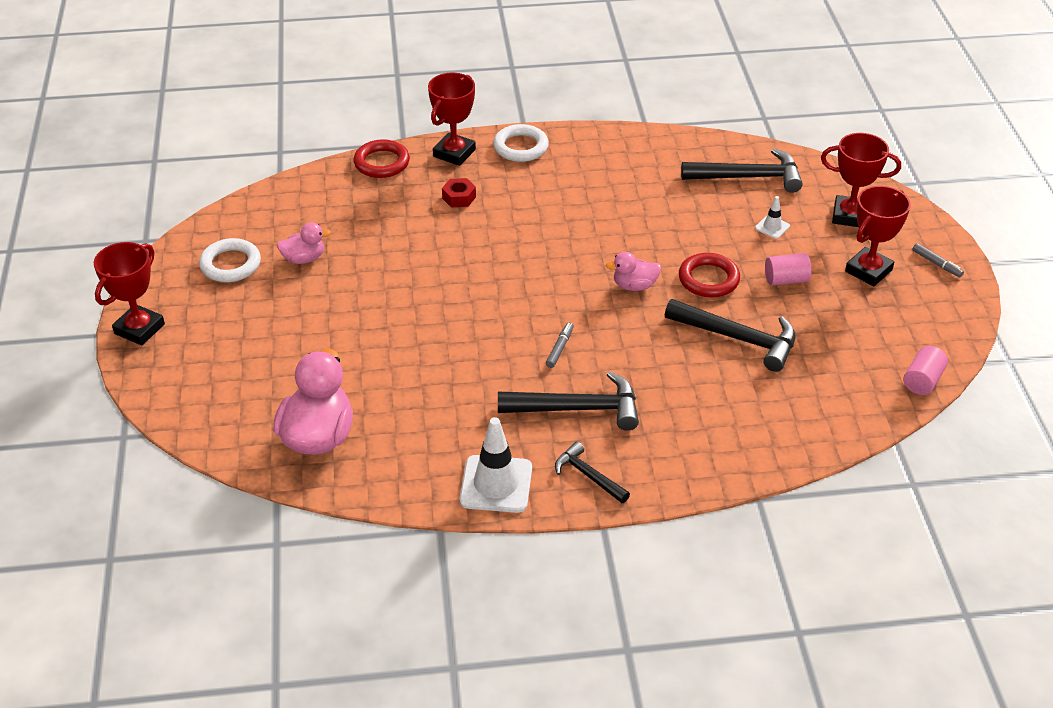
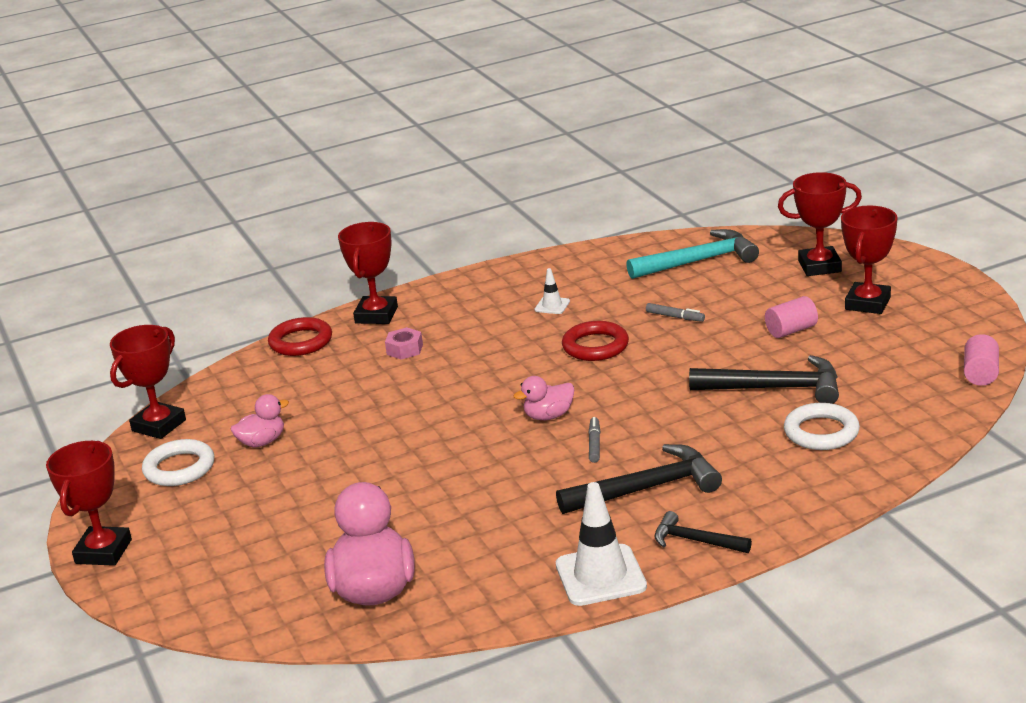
camera: 15 degrees left, 15 degrees down
(235, 215) = (159, 425): none -> red trophy
(459, 197) = (404, 349): red nut -> pink nut
(520, 147) = (445, 293): white ring -> white ring (821, 432)
(634, 286) = (639, 374): pink duck -> pink duck (548, 416)
(708, 279) = (713, 349): red ring -> red ring (595, 346)
(748, 177) = (698, 261): black hammer -> turquoise hammer
(772, 227) = (749, 293): white traffic cone -> white traffic cone (552, 306)
(936, 264) = (929, 282): grey marker -> grey marker (675, 317)

